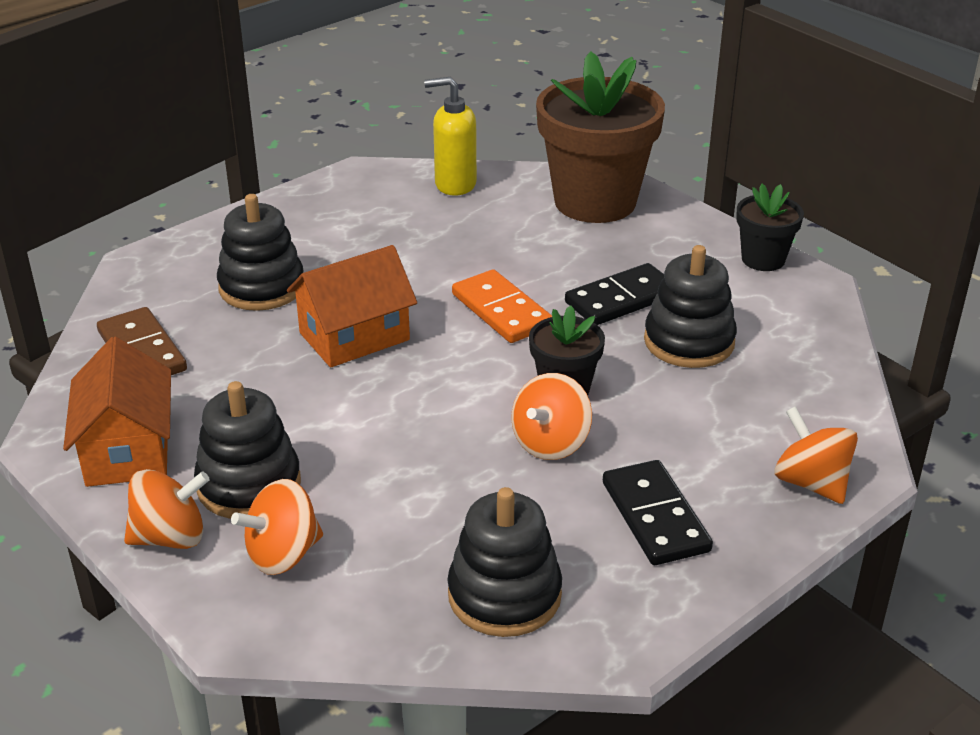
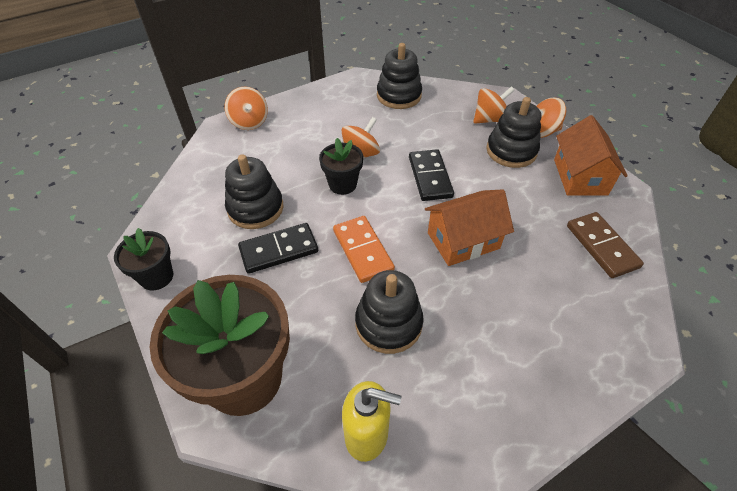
camera: 170 degrees left, 15 degrees up
(262, 287) = (535, 300): black stacking toy -> black stacking toy (388, 323)
(655, 517) = (326, 116): black domino -> black domino (430, 177)

